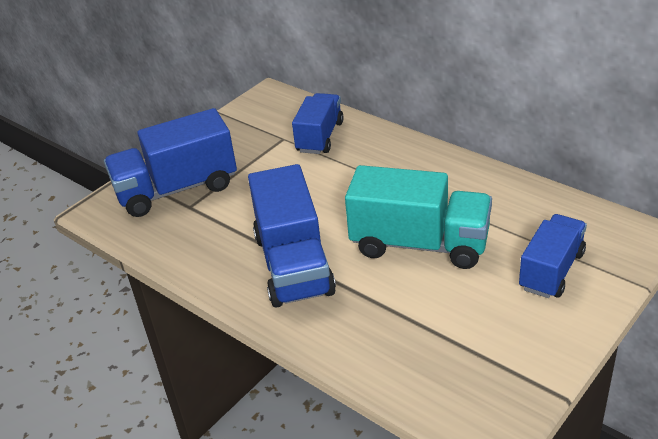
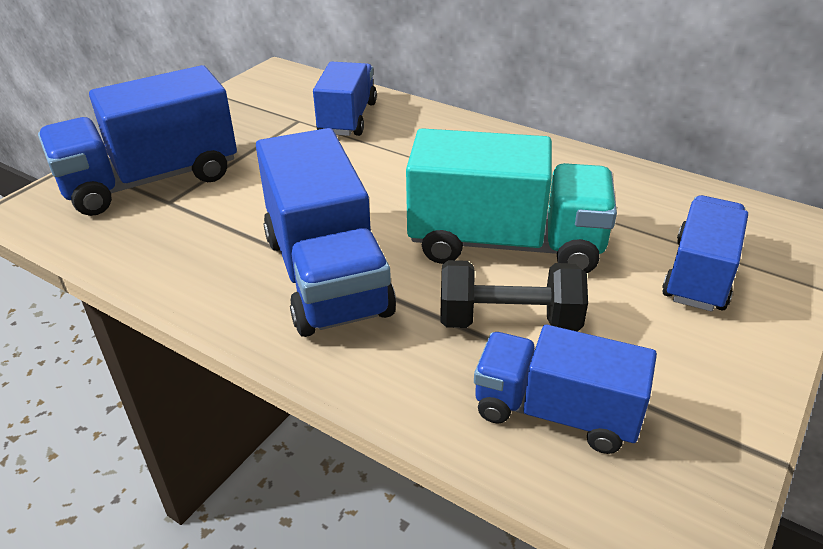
camera: 10 degrees left, 0 degrees up
(410, 300) = (508, 321): none -> black dumbbell
(428, 361) = (555, 412): none -> blue truck

